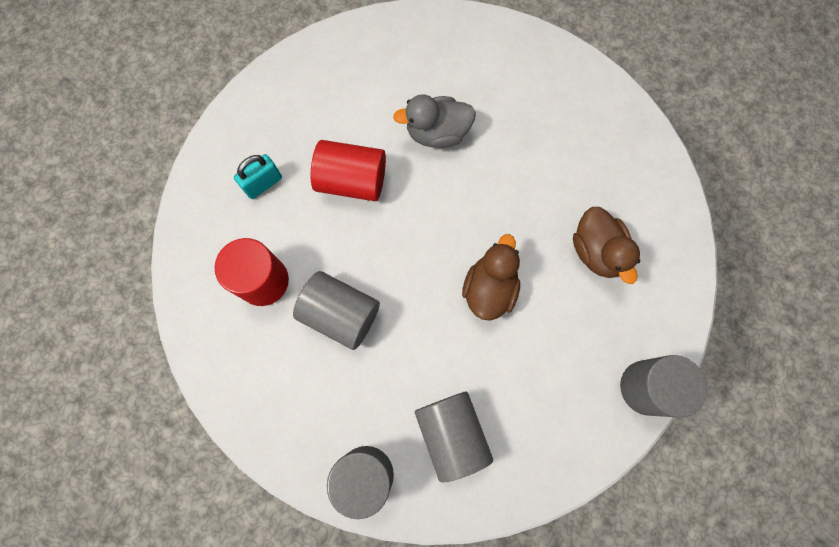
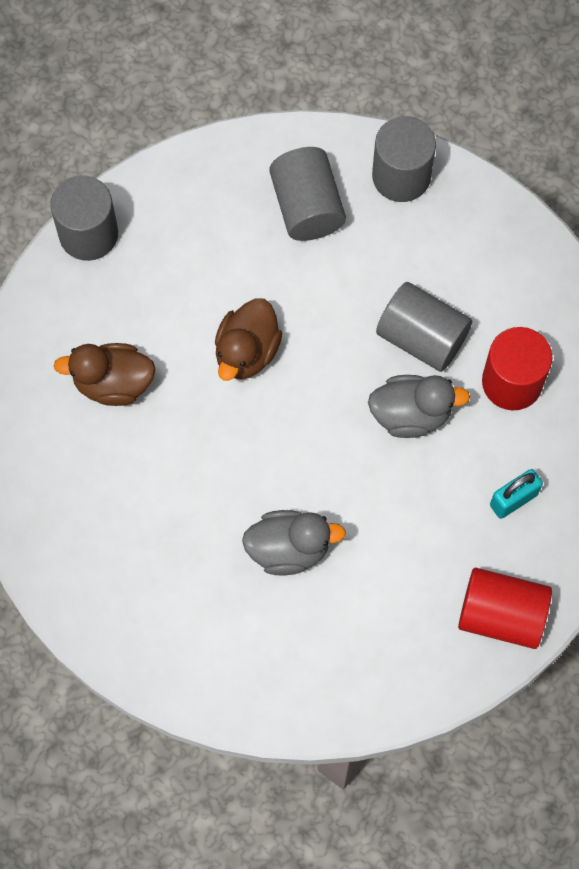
camera: 175 degrees left, 5 degrees down
(347, 246) = (411, 414): none -> grey duck
(352, 180) = (402, 495): red cylinder -> red cylinder (501, 615)
(597, 251) = (113, 383): brown duck -> brown duck turned 75 degrees counterclockwise

